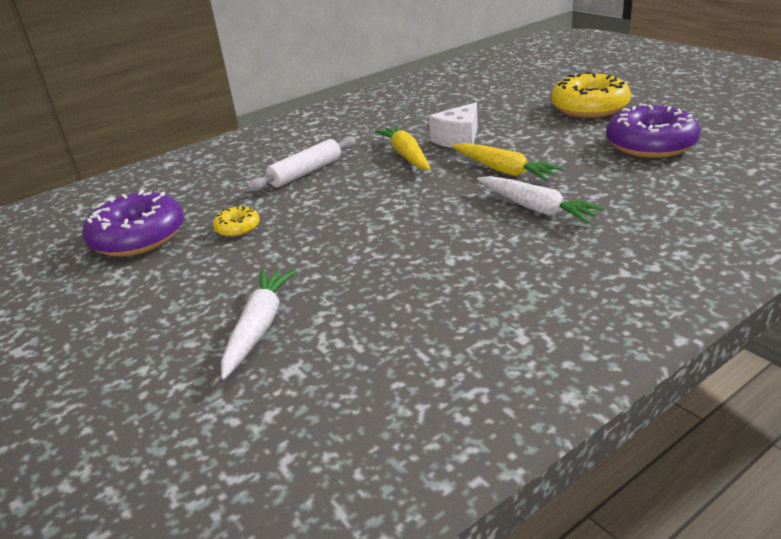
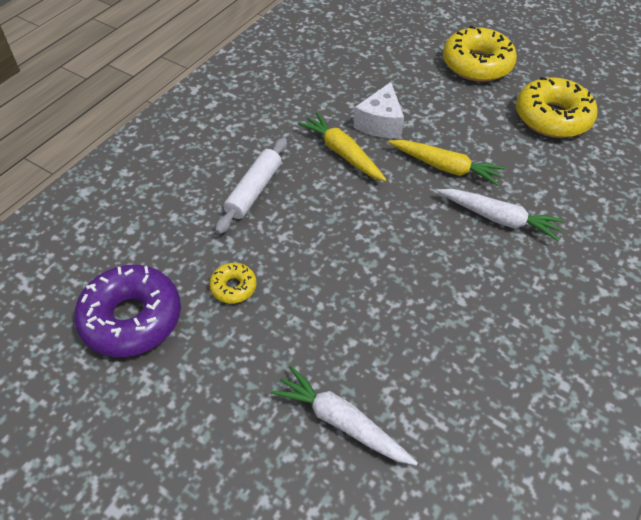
camera: 25 degrees left, 20 degrees up
(259, 327) = (341, 421): white carrot -> white carrot turned 45 degrees counterclockwise
(650, 144) = (552, 117): purple donut -> yellow donut

